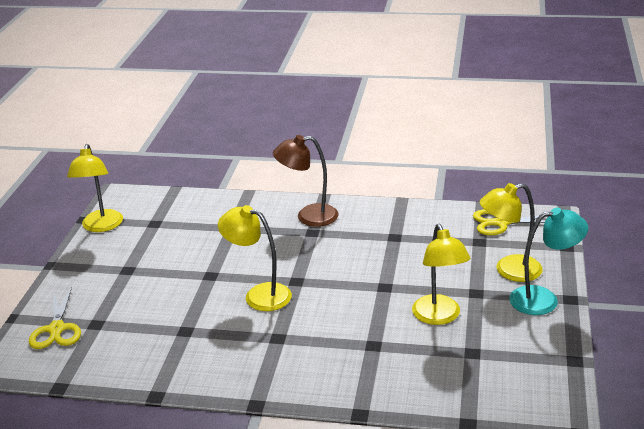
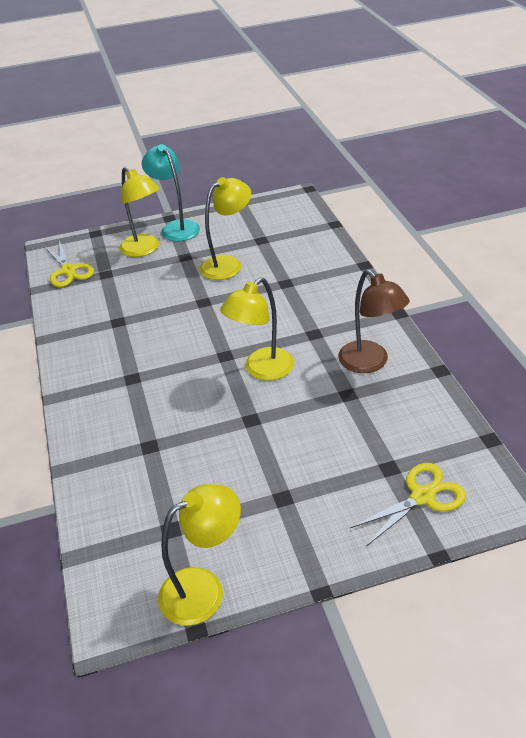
camera: 115 degrees left, 10 degrees up
(259, 295) = (262, 370): yellow lamp -> yellow lamp turned 45 degrees clockwise
(308, 217) = (101, 393): brown lamp -> brown lamp (370, 363)

